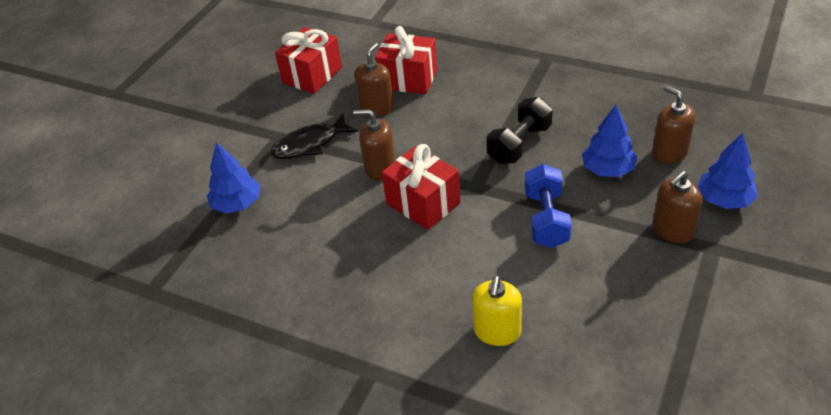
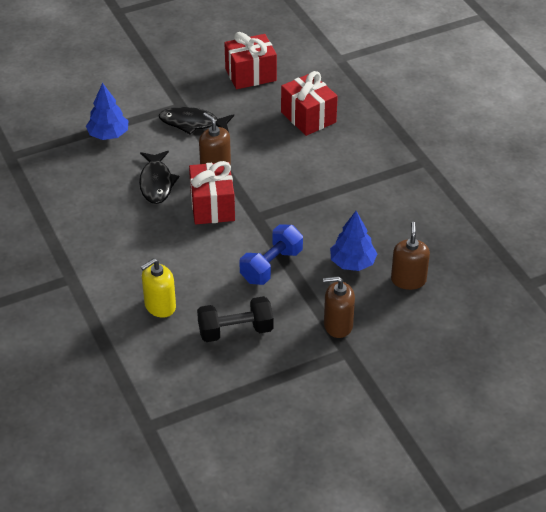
camera: 35 degrees right, 0 degrees up
(342, 217) = (156, 183): none -> black fish
(377, 107) = (263, 124): brown soap dispenser -> none
(519, 144) = (319, 209): black dumbbell -> black dumbbell (235, 331)
(724, 199) = (398, 331): blue tree -> none

